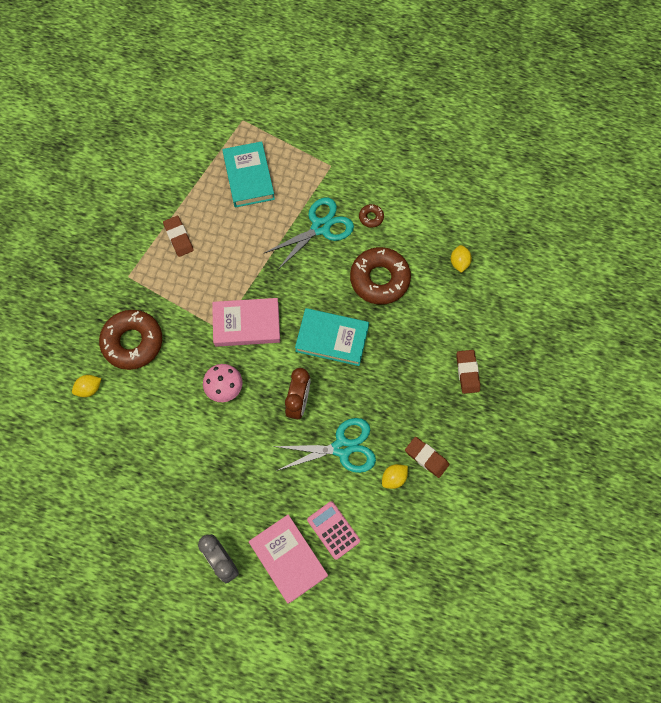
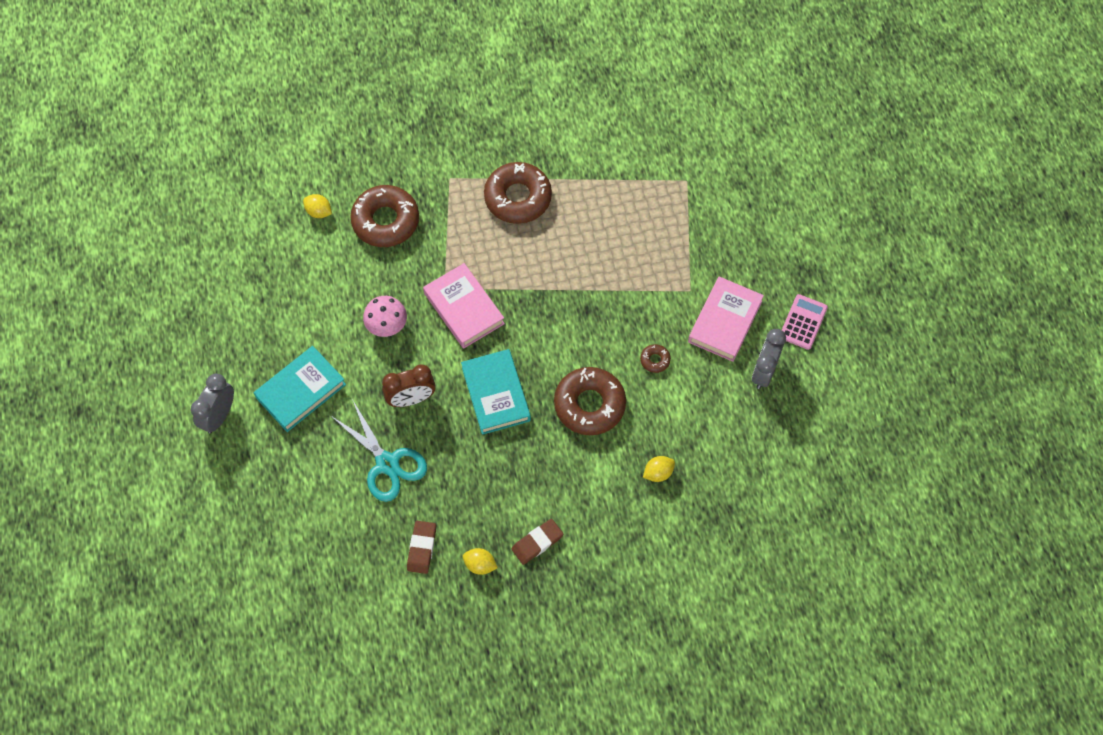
camera: 60 degrees right, 5 degrees down
(178, 237) = (518, 198): brown eraser -> brown donut
(248, 177) = (625, 222): turquoise book -> turquoise book (300, 391)
(288, 559) = (251, 473): pink book -> pink book (724, 321)
(320, 227) = (612, 318): turquoise scissors -> none
(333, 530) = (300, 499): pink calculator -> pink calculator (803, 322)
(394, 478) = (383, 528): yellow lemon -> yellow lemon (480, 565)
(422, 154) = (764, 372): none -> grey clock

